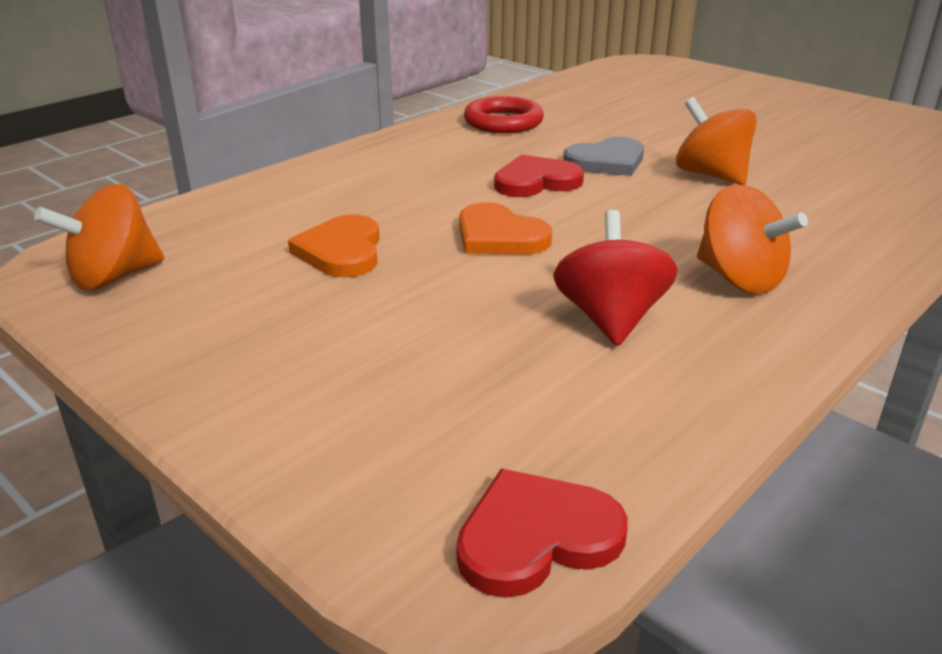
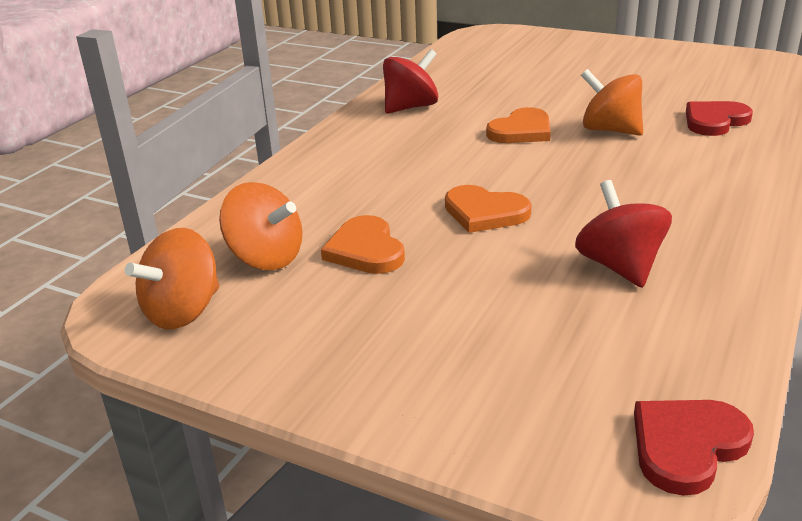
camera: 15 degrees left, 0 degrees up
(503, 122) = (410, 107): red ring -> red spinning top
(536, 181) = (478, 158): red heart -> red heart (714, 121)
(606, 161) = (521, 131): grey heart -> orange heart
(739, 279) = (689, 215): orange spinning top -> orange spinning top (266, 258)

